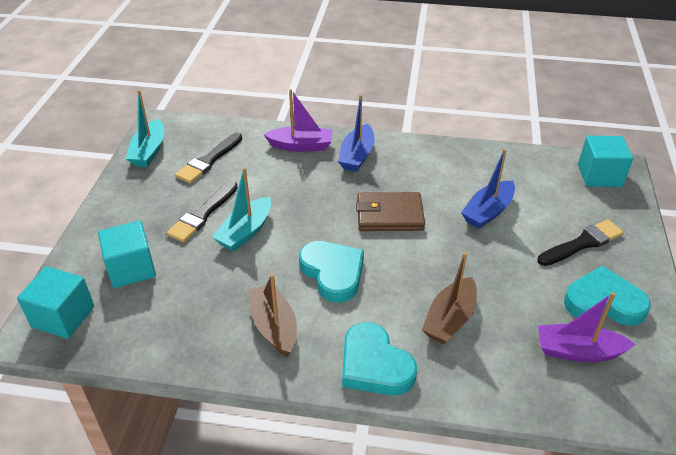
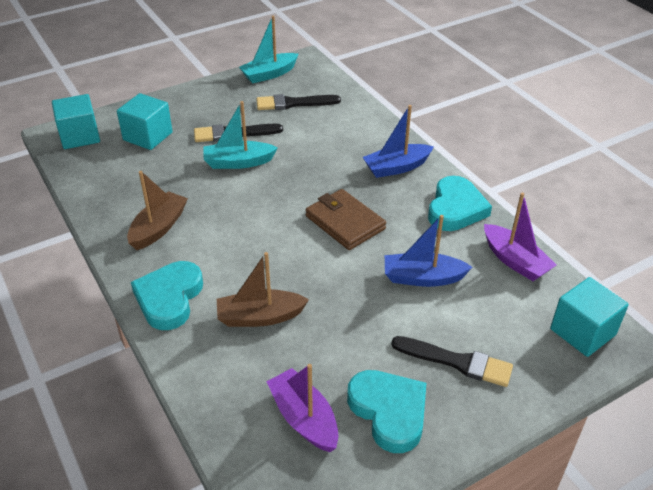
camera: 50 degrees right, 0 degrees up
(301, 146) = (369, 134): purple boat -> purple boat (515, 261)
(333, 273) = (243, 227): turquoise heart -> turquoise heart (455, 208)

